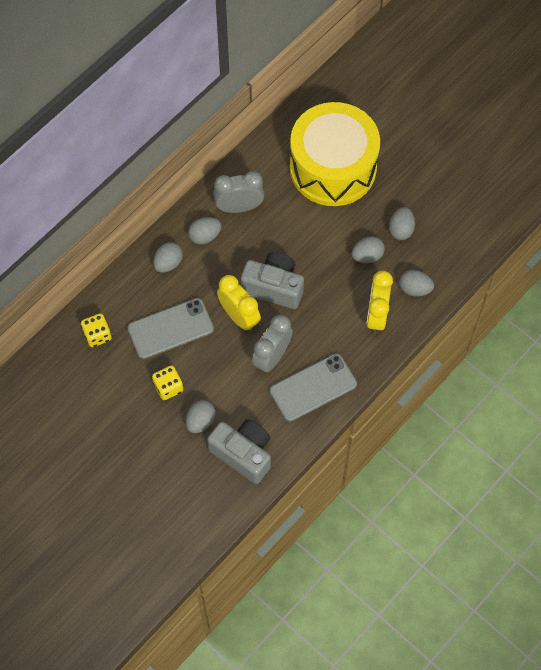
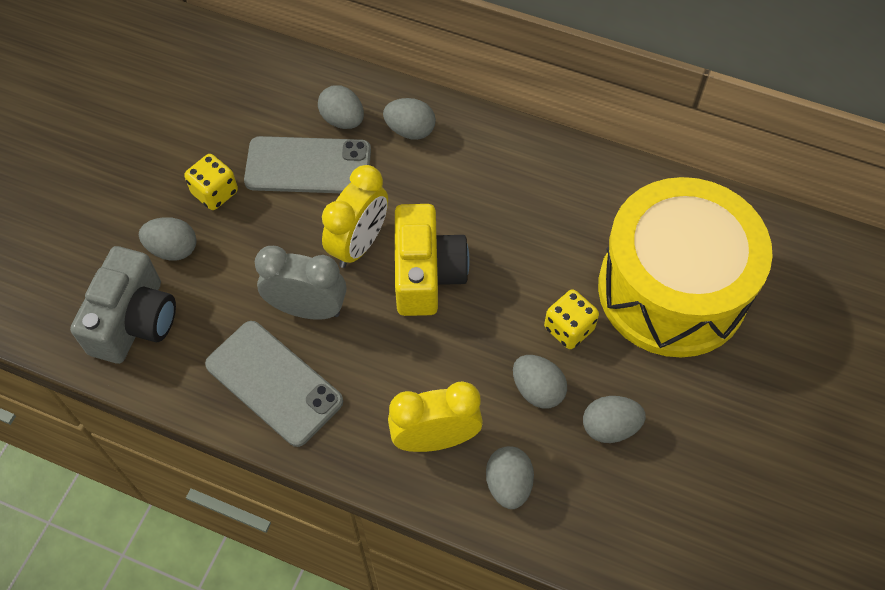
camera: 70 degrees right, 5 degrees down
(97, 335) = (268, 87): yellow dice -> yellow dice (569, 328)
(170, 328) = (308, 166): grey phone -> grey phone turned 45 degrees counterclockwise
(205, 236) = (473, 160): grey egg -> grey egg (342, 120)
(239, 207) = (540, 186): grey clock -> none
(274, 287) = (426, 274): grey camera -> yellow camera

